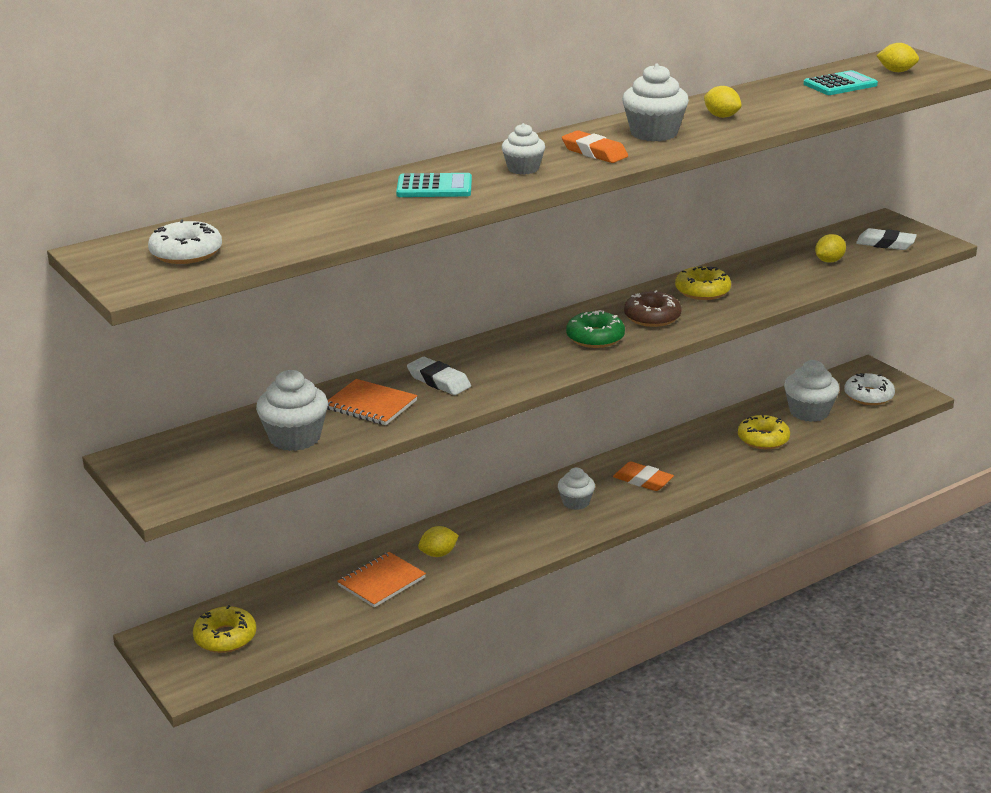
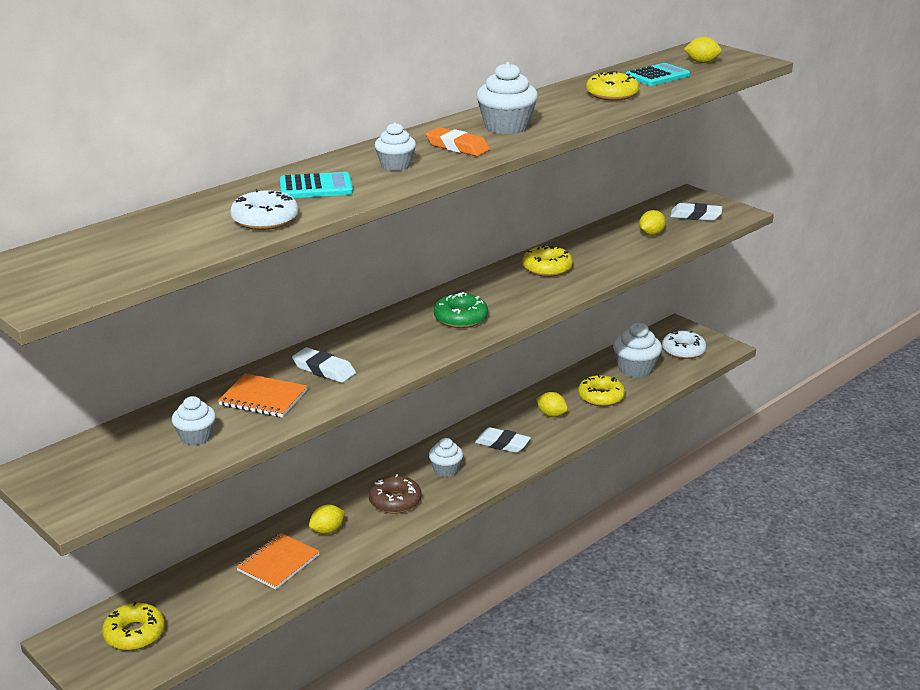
camera: 10 degrees left, 0 degrees up
(186, 253) = (85, 265): white donut -> white donut (265, 220)
(295, 438) = (196, 437): white cupcake -> white cupcake, size x0.63
(643, 480) = (502, 444): orange eraser -> white eraser
(652, 317) = (508, 295): brown donut -> brown donut (395, 501)
(721, 116) = (562, 109): yellow lemon -> yellow lemon (551, 415)
(781, 103) = (612, 94): none -> yellow donut

